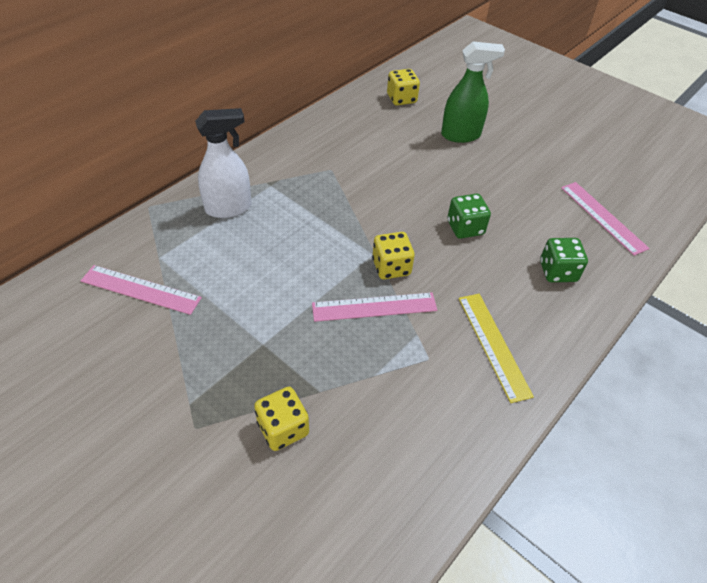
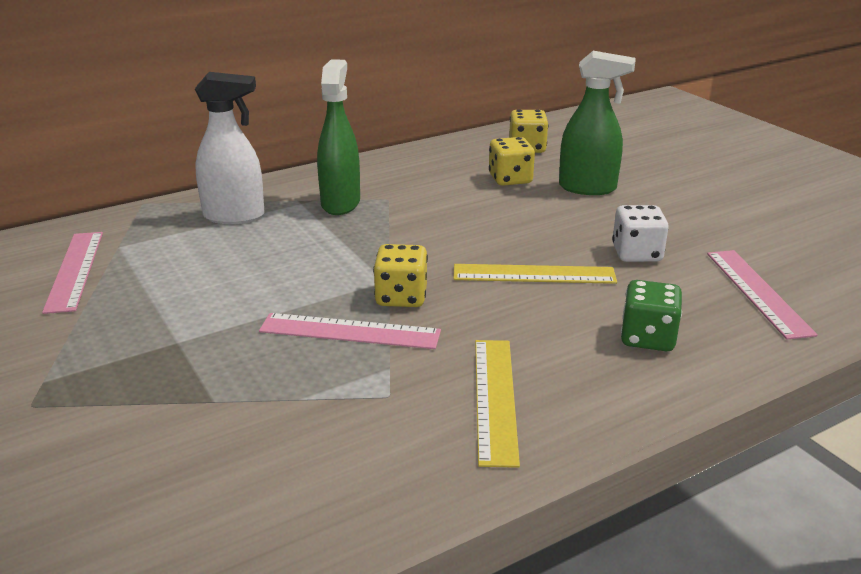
camera: 20 degrees right, 20 degrees down
(141, 289) = (75, 270): pink ruler -> pink ruler turned 45 degrees clockwise
(283, 428) = (137, 428): yellow dice -> yellow dice (510, 179)
(300, 180) = (340, 203): none -> green spray bottle
(465, 228) = (534, 274): green dice -> yellow ruler
(519, 195) = (636, 254): none -> white dice

